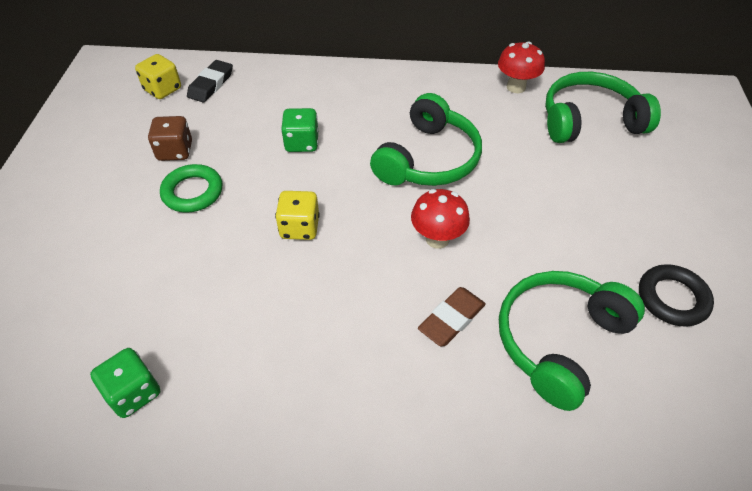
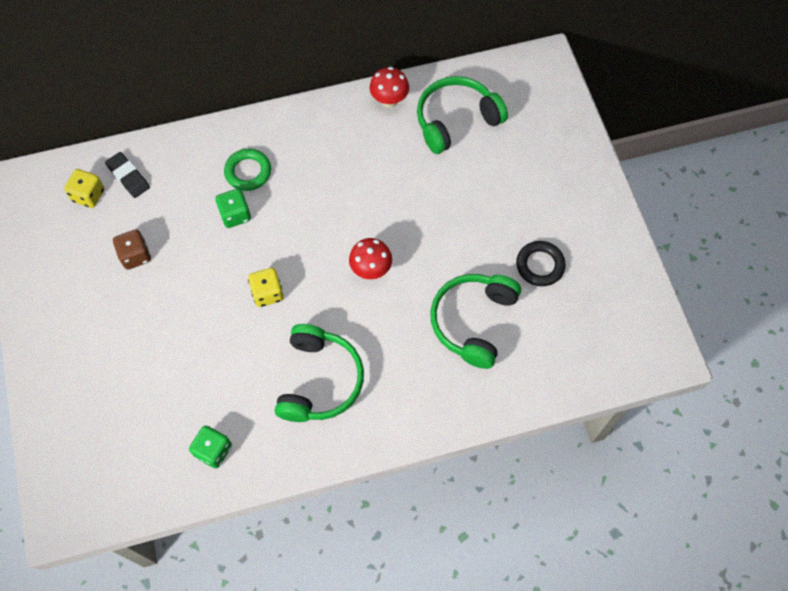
camera: 20 degrees left, 15 degrees up
(192, 192) = (170, 289): green ring -> green ring (248, 172)
(211, 84) = (128, 177): black eraser -> black eraser turned 45 degrees counterclockwise
(428, 159) = (341, 199): green headphones -> green headphones (319, 380)
(451, 319) = (400, 329): brown eraser -> none

